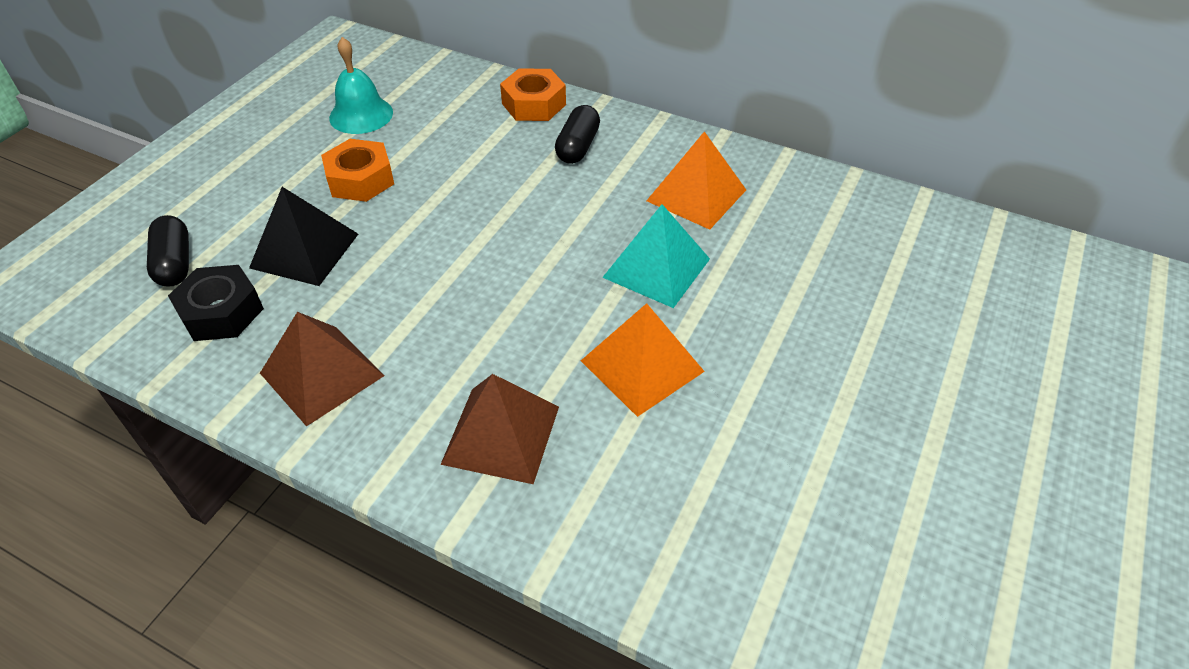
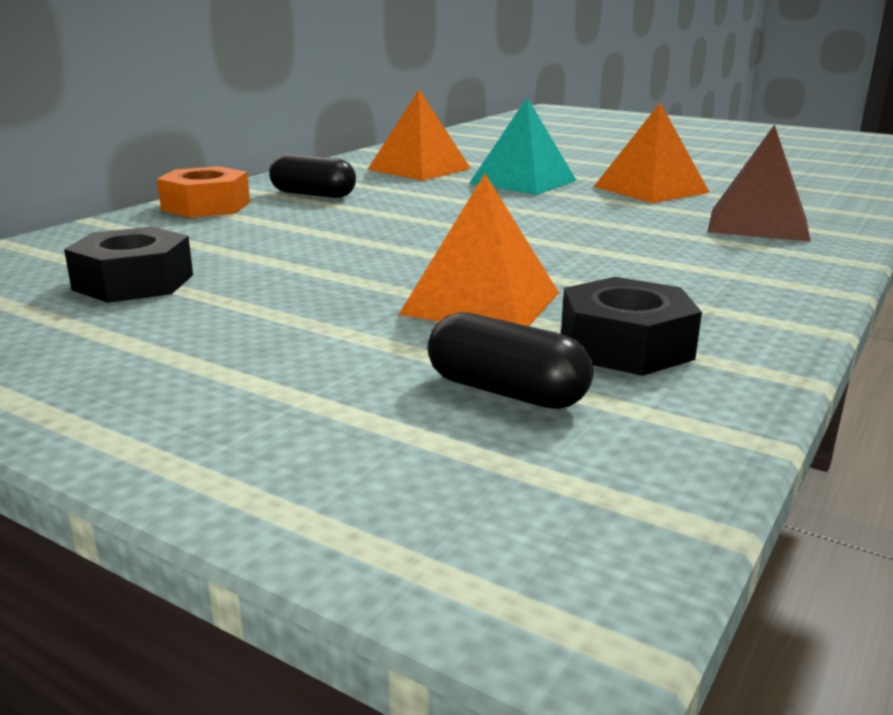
camera: 85 degrees left, 25 degrees down
(175, 263) = (506, 392): black capsule -> black capsule turned 45 degrees clockwise
(304, 250) = (481, 303): black pyramid -> orange pyramid
(322, 374) = (720, 286): brown pyramid -> none
(360, 179) = (319, 278): orange nut -> none
(361, 115) = (133, 282): turquoise bell -> black nut

